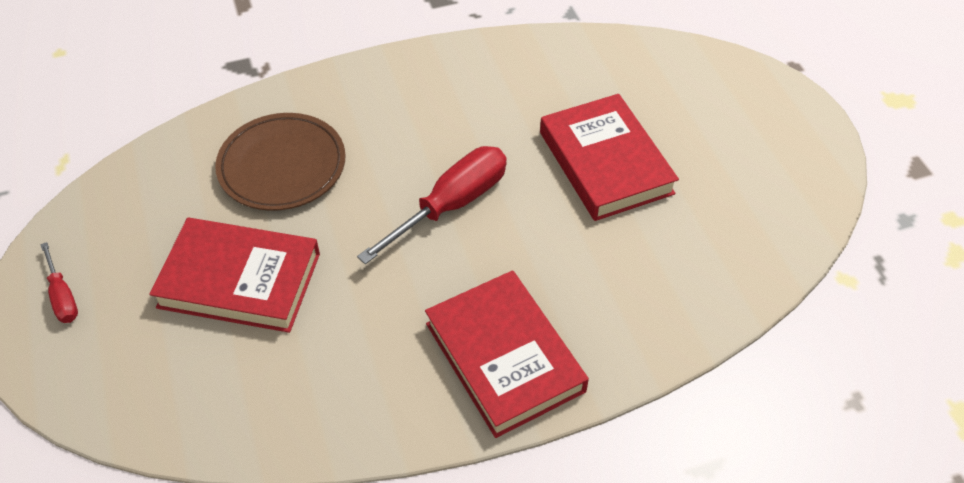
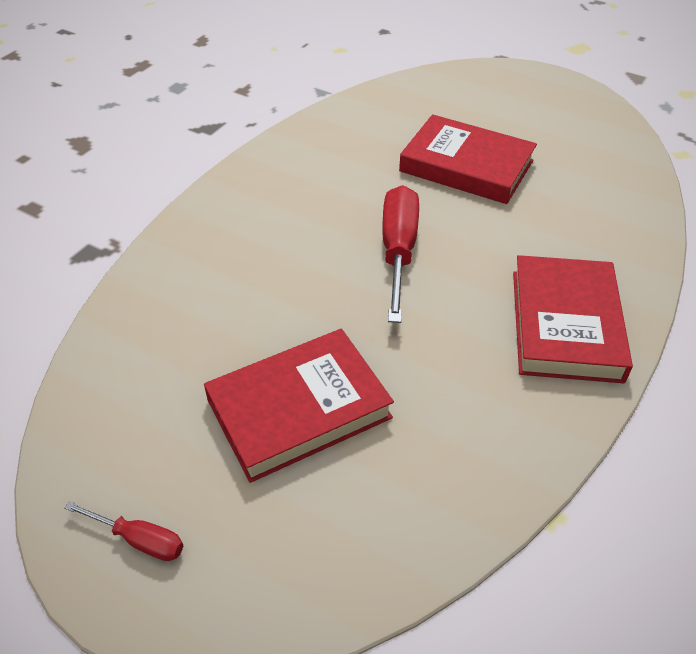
camera: 40 degrees left, 5 degrees down
(282, 166) = (226, 303): brown plate -> none
(504, 357) = (565, 324): red book -> red book turned 75 degrees clockwise

